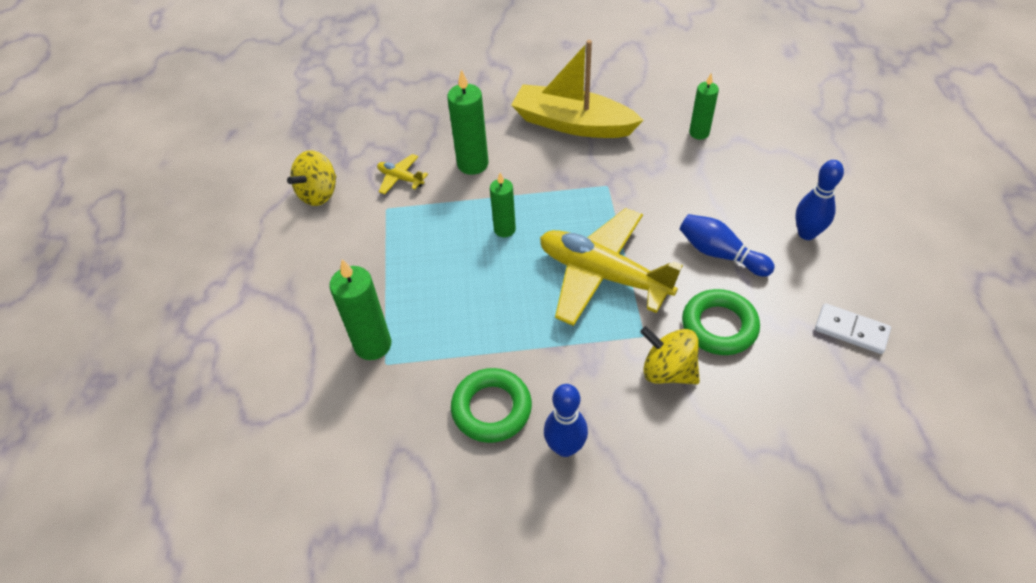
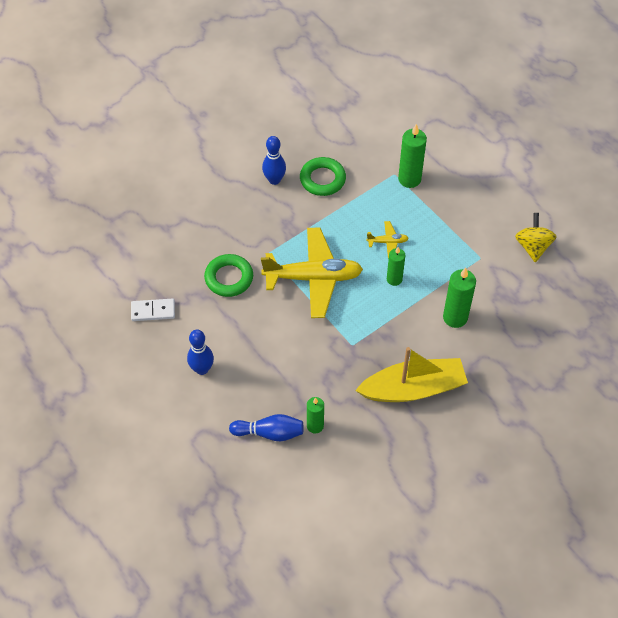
camera: 145 degrees right, 5 degrees up
(400, 178) = (492, 283): yellow plane -> yellow plane (387, 242)
(667, 370) = (244, 240): yellow spinning top -> none
(720, 254) = (250, 326): blue bowling pin -> blue bowling pin (269, 433)

